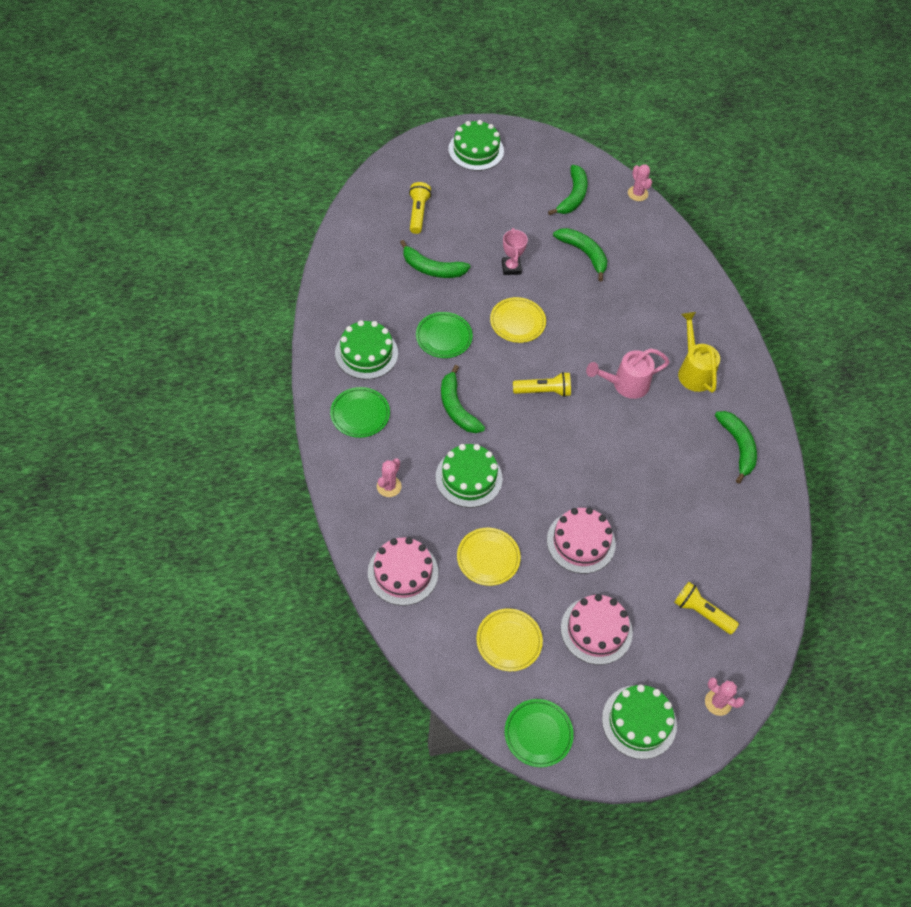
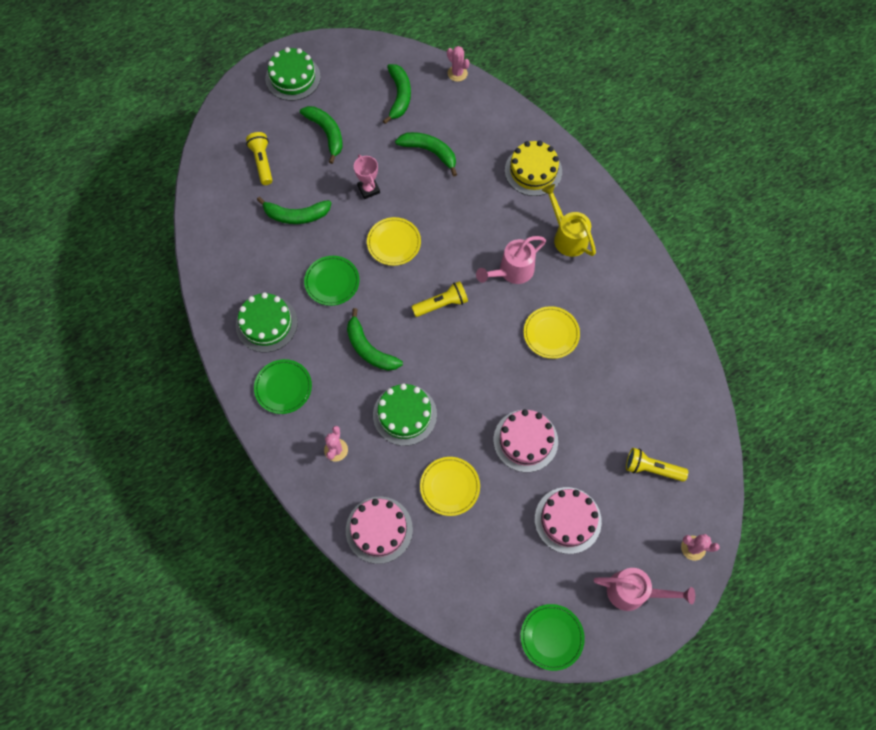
camera: 15 degrees left, 10 degrees up
(509, 641) = (496, 559): yellow plate -> yellow plate (551, 334)
(639, 721) = (633, 592): green cake -> pink watering can
(681, 302) = (533, 171): none -> yellow cake
(737, 447) = (630, 297): green banana -> green banana (326, 133)

